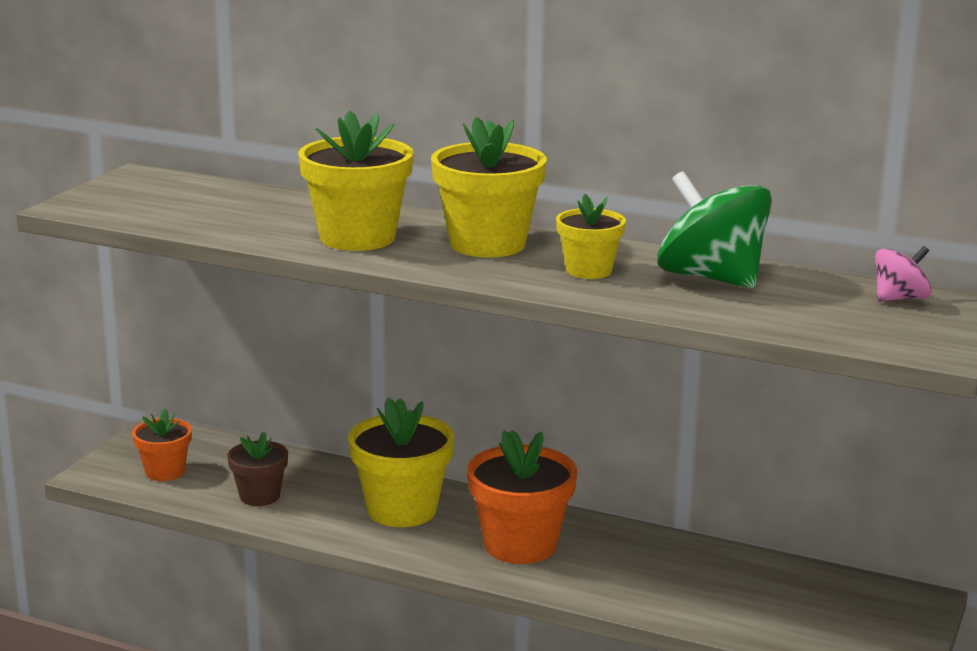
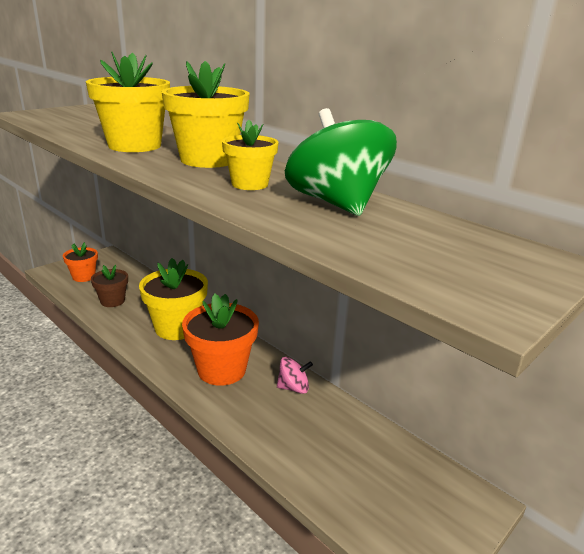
camera: 20 degrees right, 5 degrees up
(900, 299) = (493, 247): pink spinning top -> pink spinning top (293, 388)

